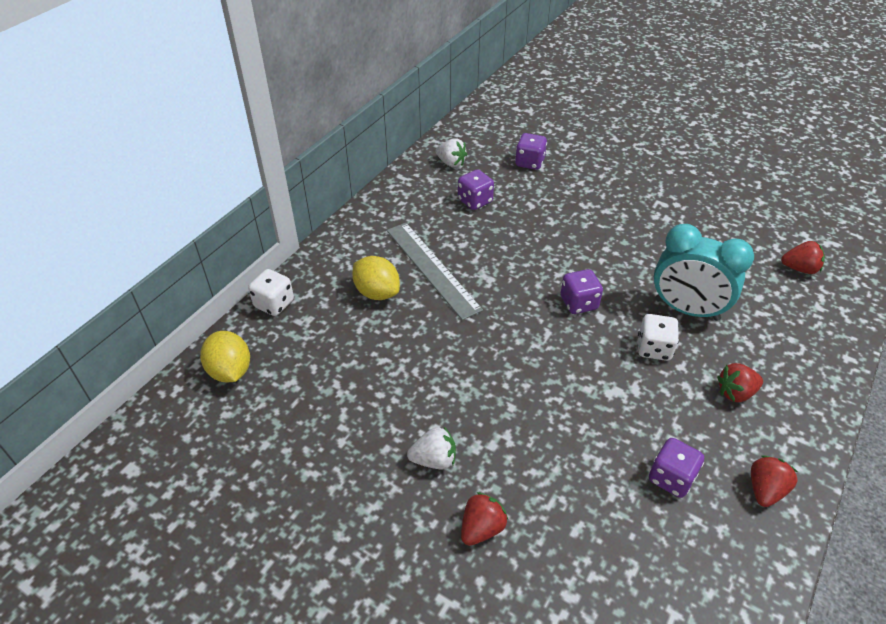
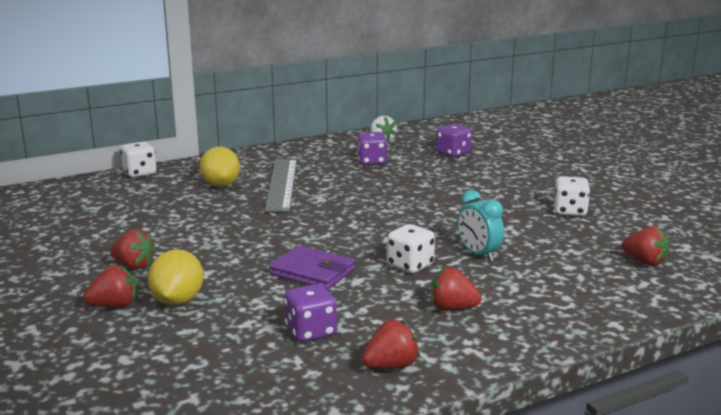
camera: 30 degrees right, 25 degrees down
(230, 371) = (64, 192): yellow lemon -> yellow lemon (177, 301)
(434, 459) = (134, 266): white strawberry -> red strawberry
(579, 303) = (379, 227): purple dice -> none
(591, 394) = (312, 272): none -> purple wallet
(686, 309) = (478, 254): turquoise clock -> turquoise clock, size x0.58
(693, 219) = (570, 211): none -> white dice

